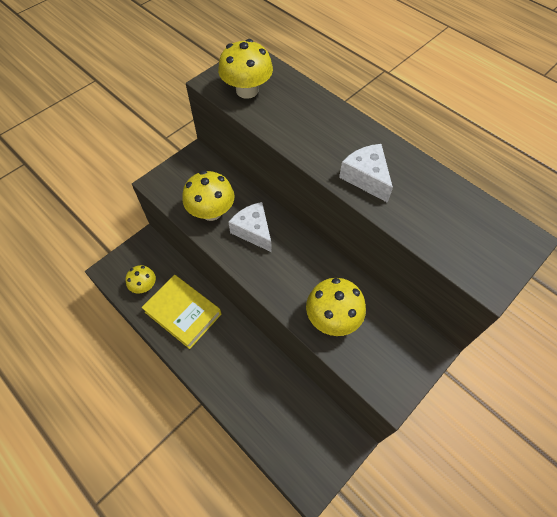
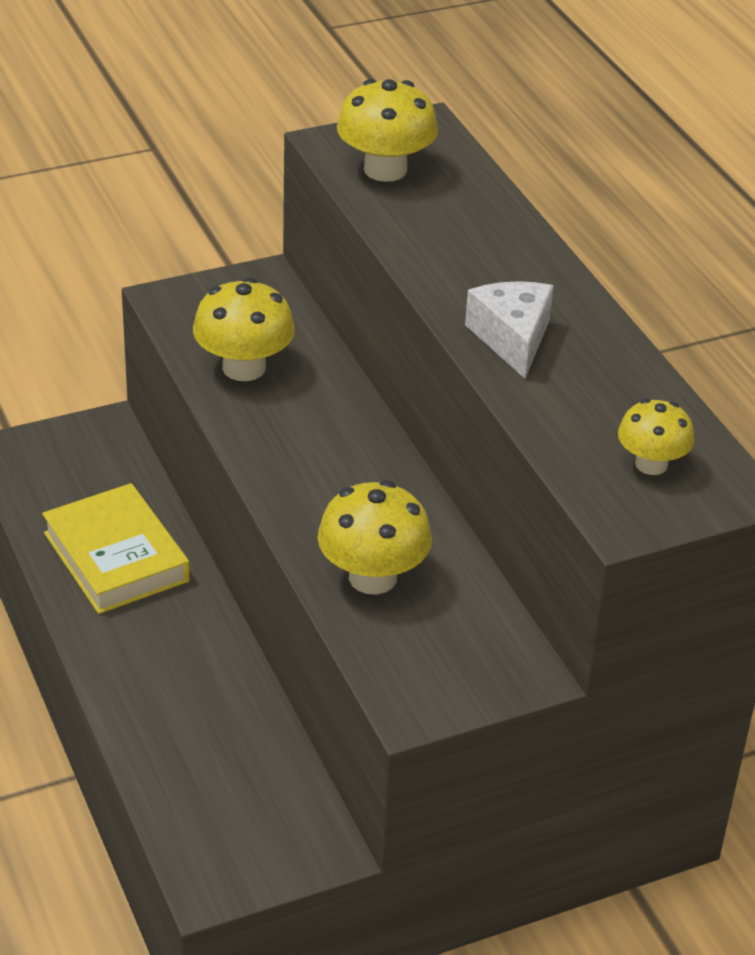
camera: 20 degrees right, 20 degrees down
(144, 286) = (65, 493): yellow mushroom -> yellow mushroom (651, 464)
(253, 231) = (304, 417): white cheese -> none

